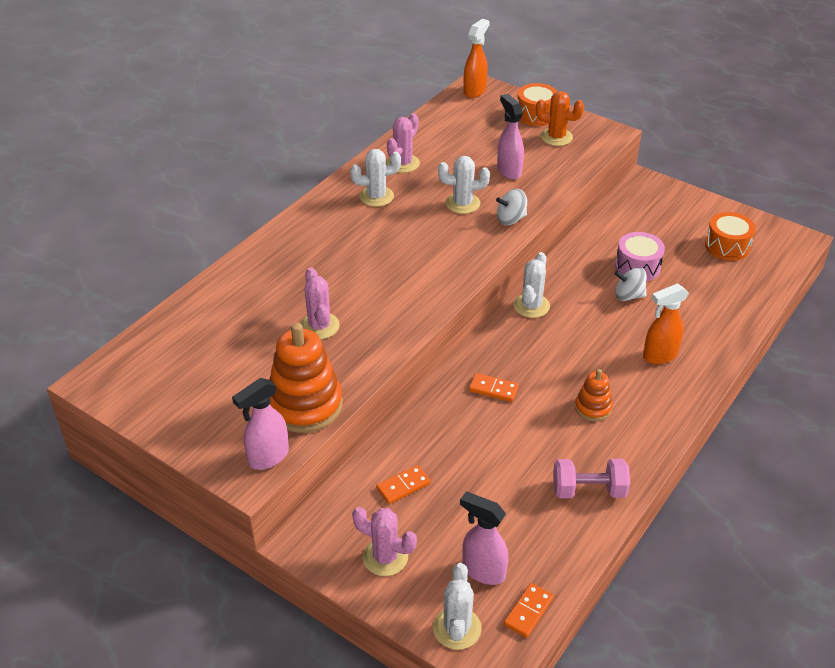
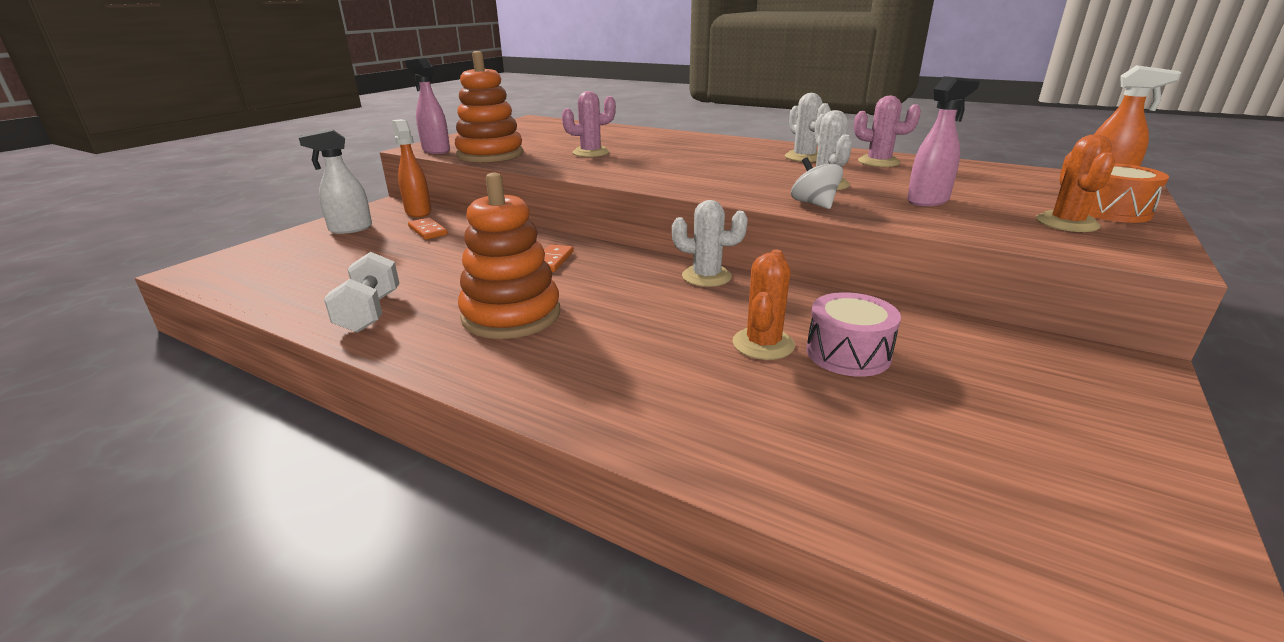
camera: 85 degrees right, 15 degrees down
(385, 557) = (350, 229): pink cactus -> white spray bottle
(457, 628) = (246, 256): white cactus -> none
(483, 571) = (301, 263): pink spray bottle -> none
(528, 611) = (231, 283): orange domino -> none
(588, 490) = (370, 312): pink dumbbell -> white dumbbell
(593, 408) = (511, 315): orange stacking toy -> orange stacking toy, size x1.91
(628, 296) = (763, 344): white spinning top -> orange cactus
(659, 356) = (620, 368): orange spray bottle -> orange spray bottle (418, 212)
(727, 246) = (1014, 469): orange drum -> none

